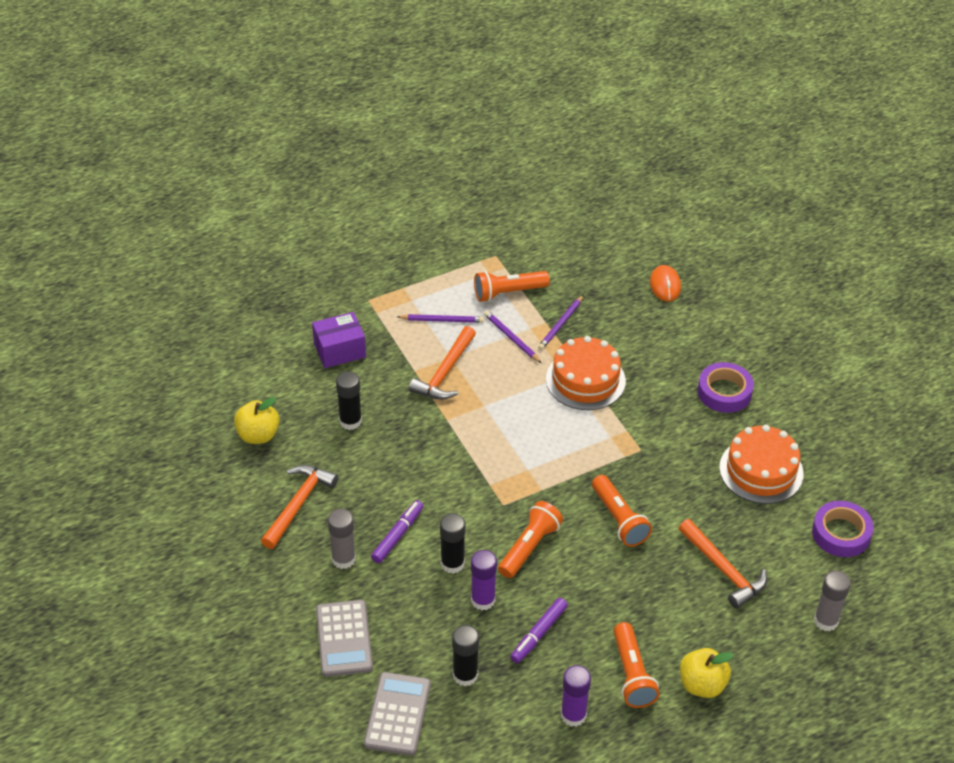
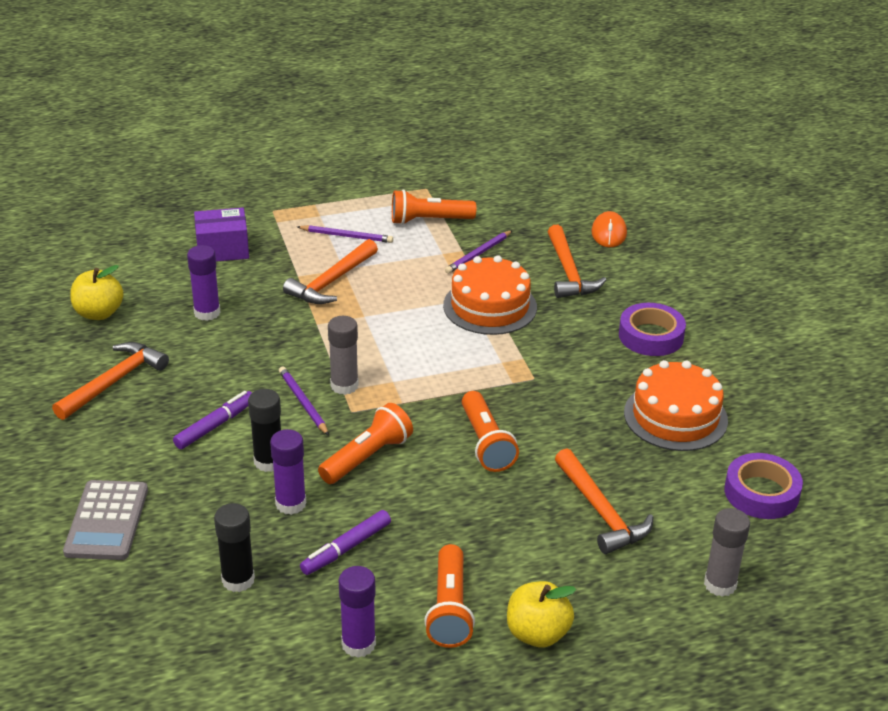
camera: 10 degrees right, 10 degrees down
(343, 559) = (142, 440): grey glue stick -> grey glue stick (344, 386)
(350, 421) = (207, 313): black glue stick -> purple glue stick
(398, 714) = (137, 611): grey calculator -> none
(511, 338) = (418, 260): purple pencil -> purple pencil (303, 402)
(641, 333) = (569, 272): none -> orange hammer

